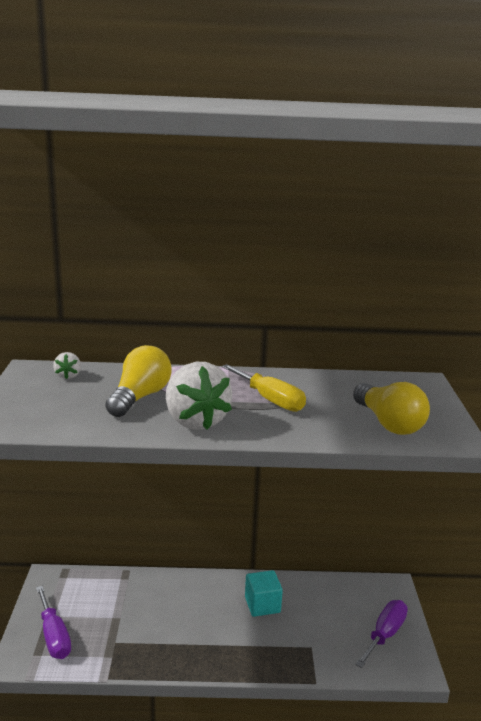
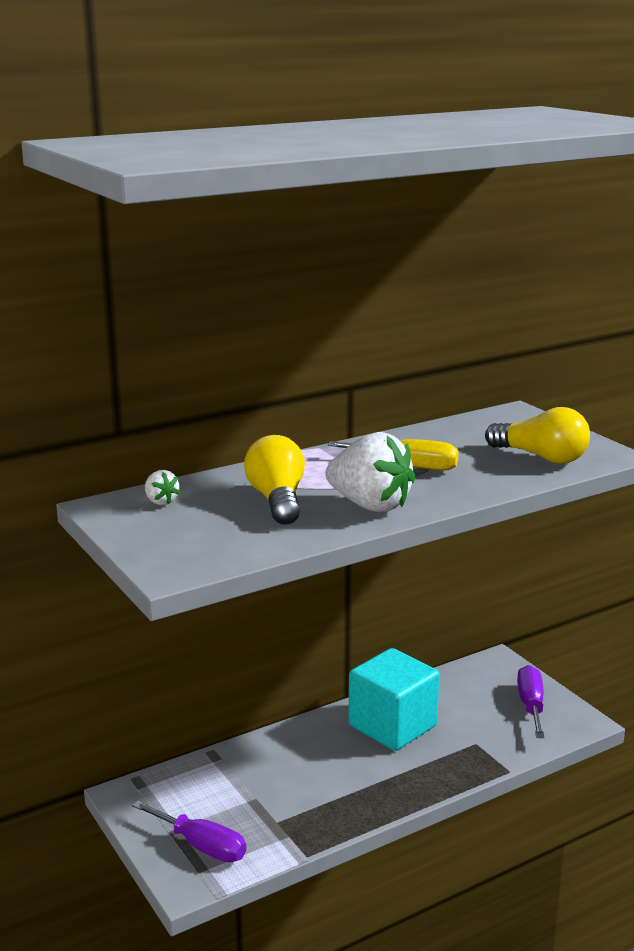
camera: 30 degrees left, 0 degrees up
(262, 605) = (392, 726): turquoise cube -> turquoise cube, size x1.77

